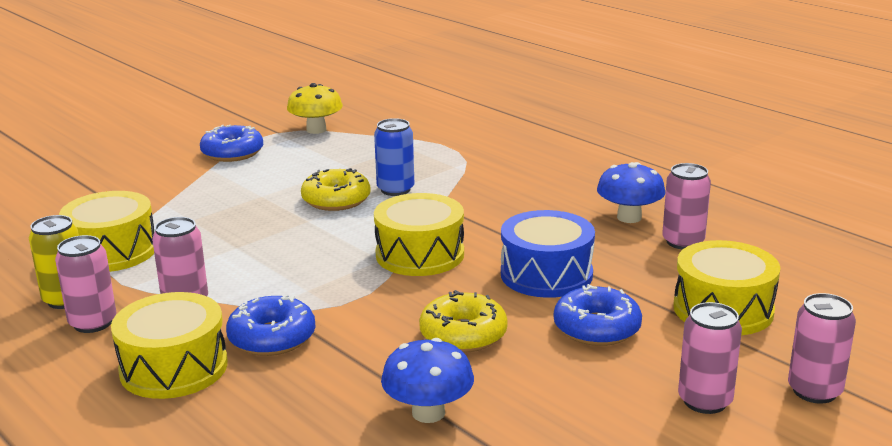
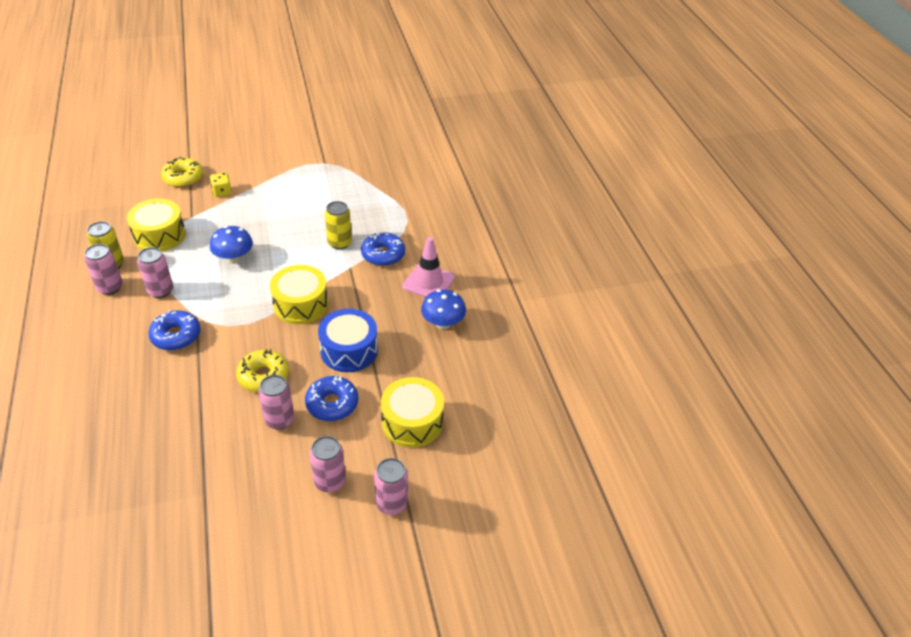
camera: 25 degrees right, 20 degrees up
(160, 189) = (222, 192): none -> yellow dice
(174, 368) = (118, 336): yellow drum -> none
(232, 153) = (284, 173): blue donut -> blue donut (383, 254)
(316, 130) = (347, 169): yellow mushroom -> none
(336, 200) = (300, 239): yellow donut -> yellow donut (183, 178)
(395, 189) = (339, 243): blue can -> yellow can
(428, 413) = (197, 422): blue mushroom -> blue mushroom (234, 258)
(560, 190) = (428, 282): none -> pink traffic cone
(683, 242) = (450, 358): pink can -> pink can (279, 420)

